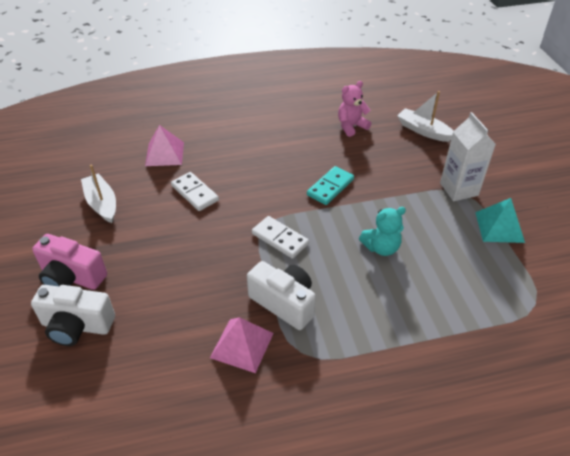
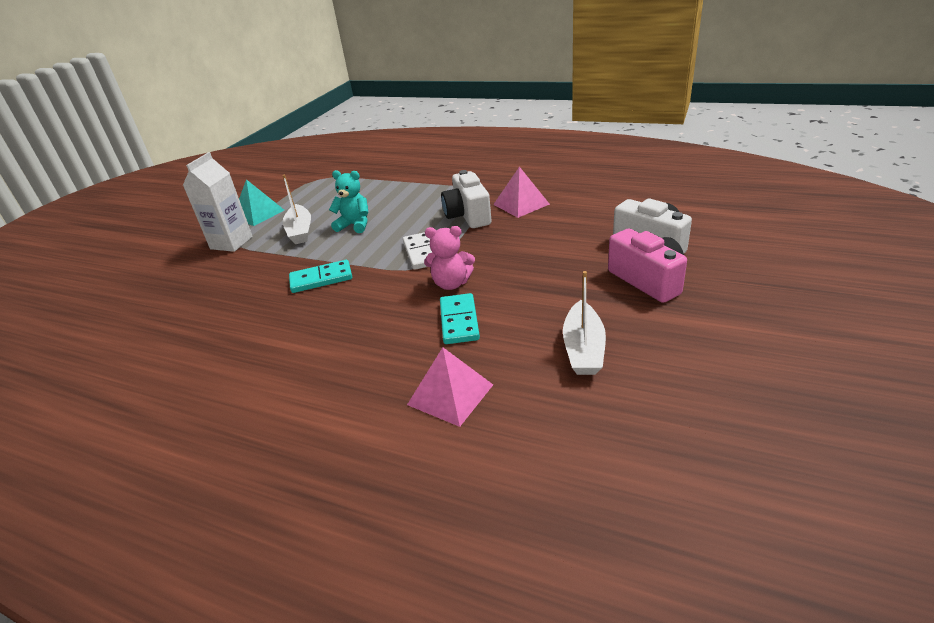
camera: 140 degrees left, 10 degrees down
(195, 193) = (459, 321): white domino -> turquoise domino
(351, 126) = (193, 337): pink teddy bear -> pink teddy bear (451, 284)
(423, 131) = (147, 301): white boat -> white boat (300, 231)

